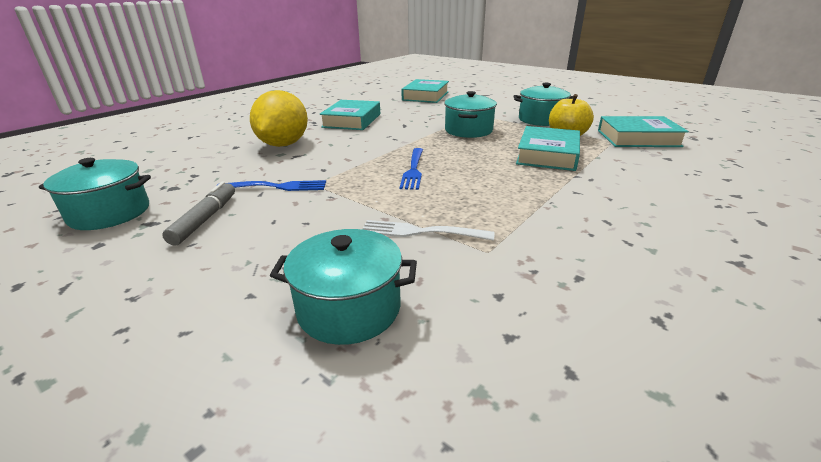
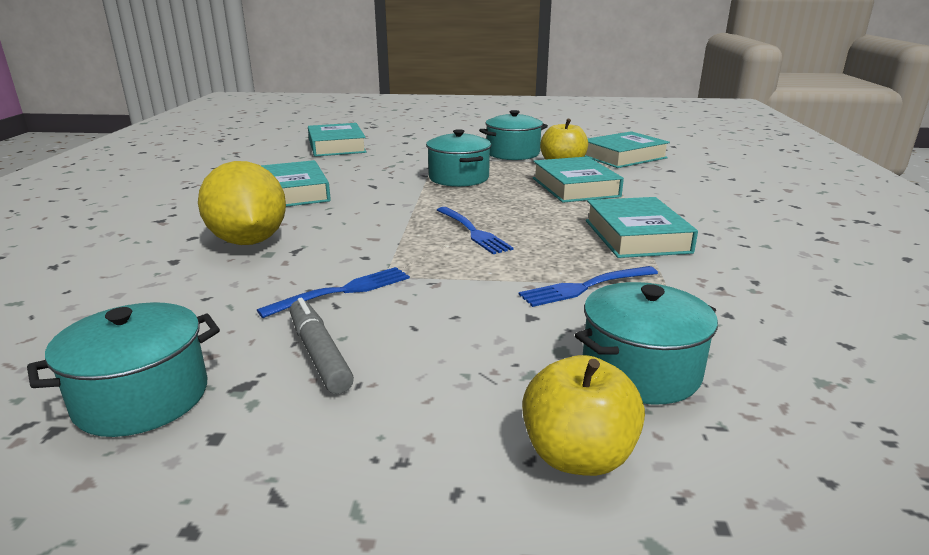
camera: 35 degrees left, 5 degrees down
(209, 345) = (577, 455): none -> yellow apple
(421, 232) = (585, 287): white fork -> blue fork
(532, 205) = (636, 236): none -> turquoise book

